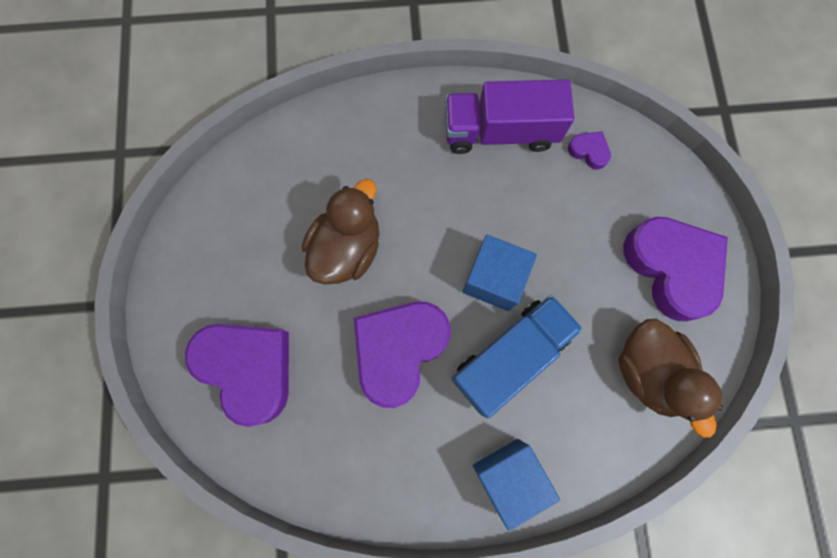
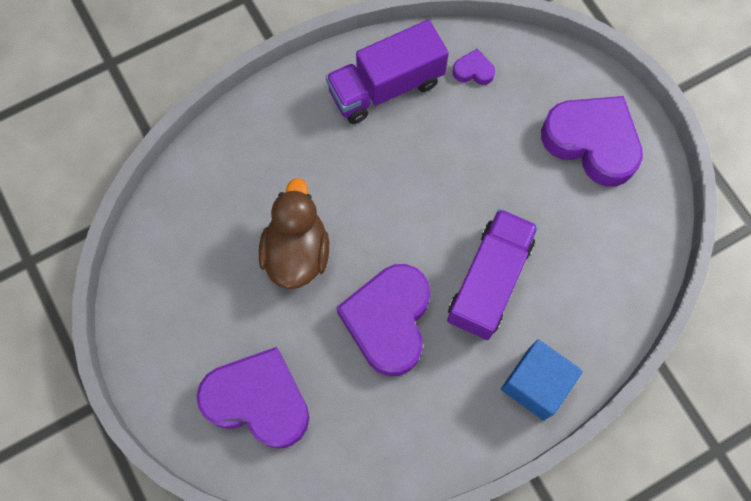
camera: 25 degrees left, 5 degrees down
(494, 279) = (443, 221): blue cube -> none
(510, 356) = (489, 281): blue truck -> purple truck
(648, 371) = (613, 240): brown duck -> none

